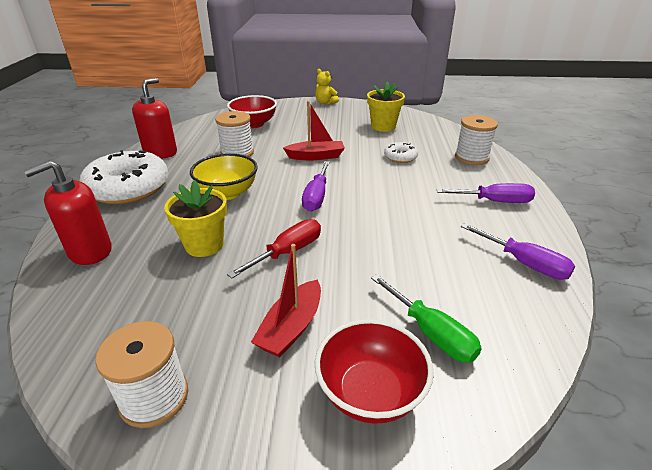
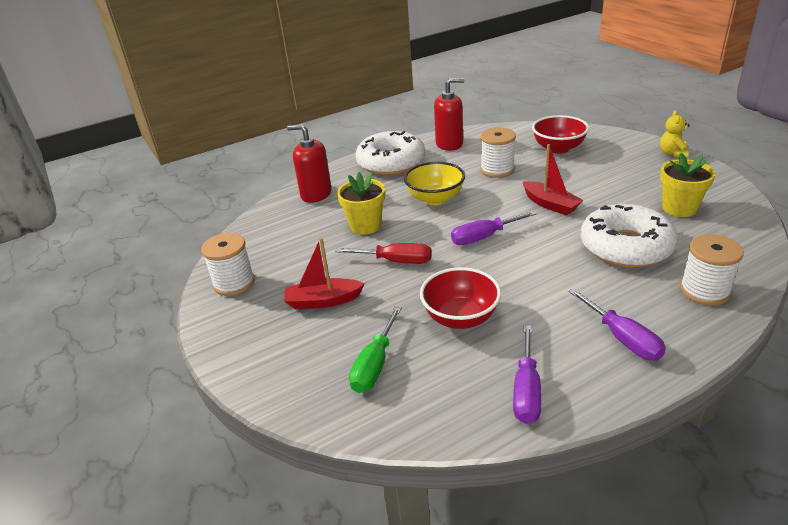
camera: 60 degrees right, 0 degrees up
(370, 393) = (296, 358): red bowl -> red bowl (460, 318)
(400, 157) = (626, 246): white donut -> white donut, size x2.15

